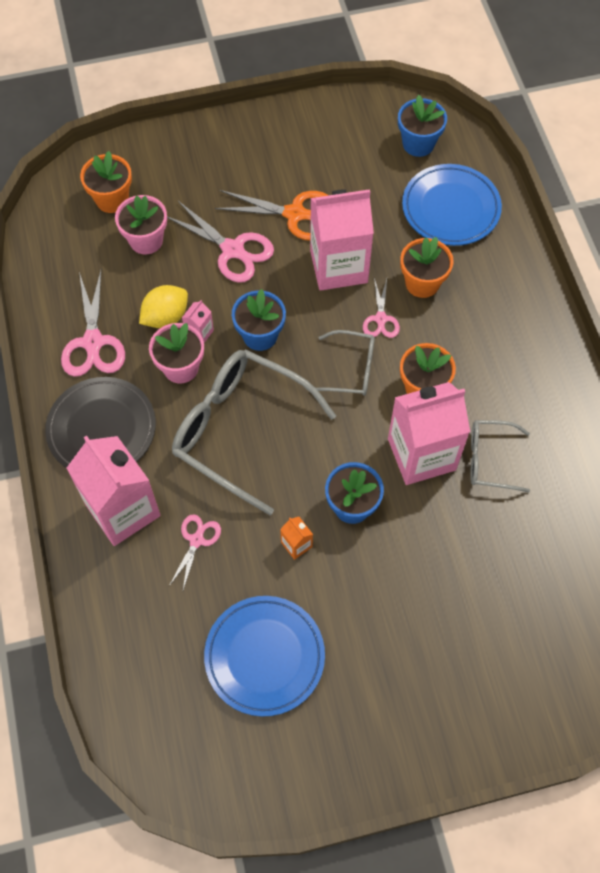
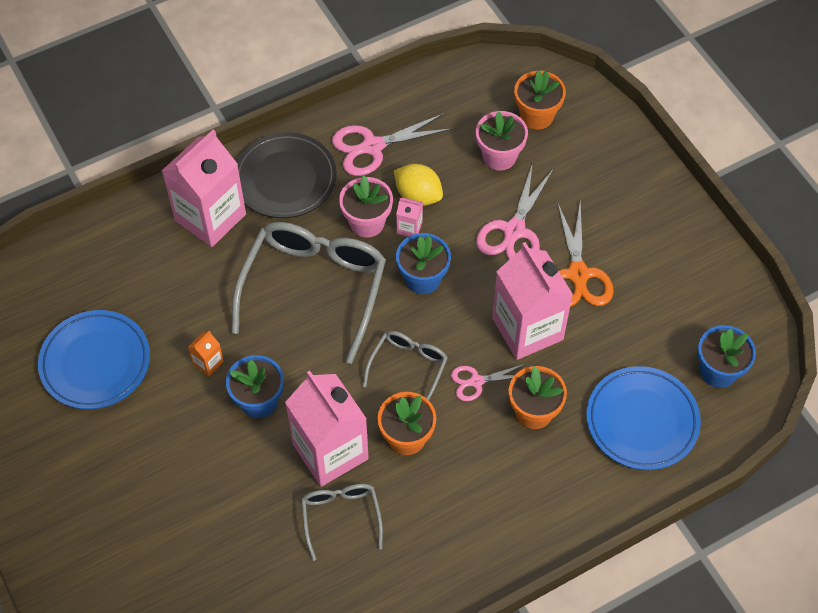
camera: 75 degrees right, 5 degrees down
(196, 540) = (194, 281): pink scissors -> none
(351, 369) = (408, 367): grey glasses -> grey glasses turned 150 degrees counterclockwise

